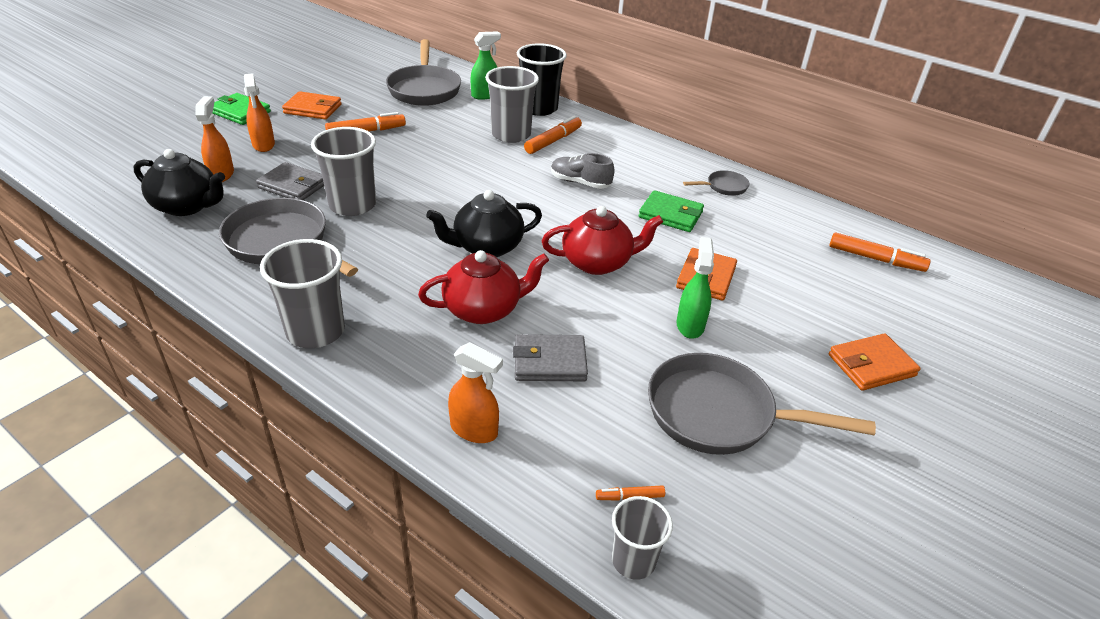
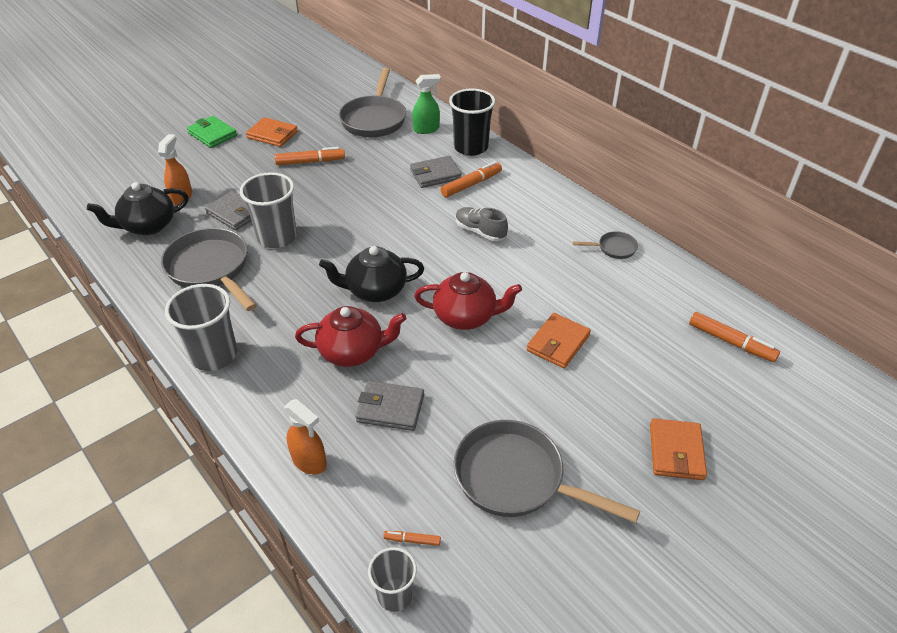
camera: 15 degrees right, 5 degrees up
(187, 206) = (148, 226): black teapot -> black teapot turned 120 degrees clockwise
(263, 145) = (222, 170): orange spray bottle -> none
(511, 134) = (435, 174): grey cup -> grey wallet
(670, 215) = (551, 274): green wallet -> none
(690, 325) = (524, 389): green spray bottle -> none
(871, 365) = (676, 452): orange wallet -> orange wallet turned 75 degrees counterclockwise

